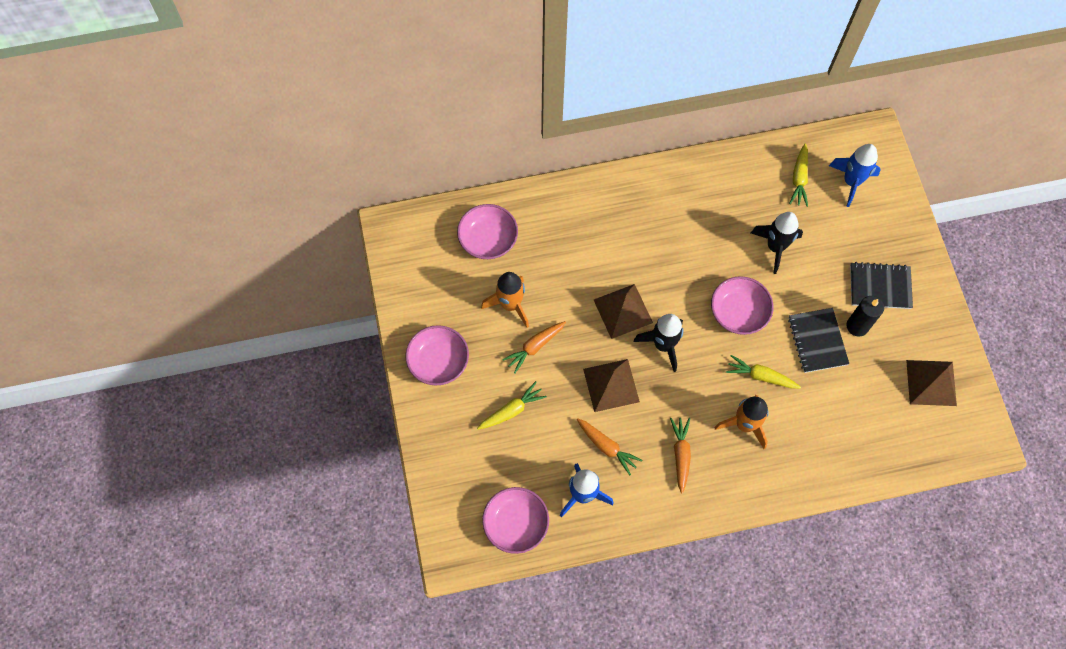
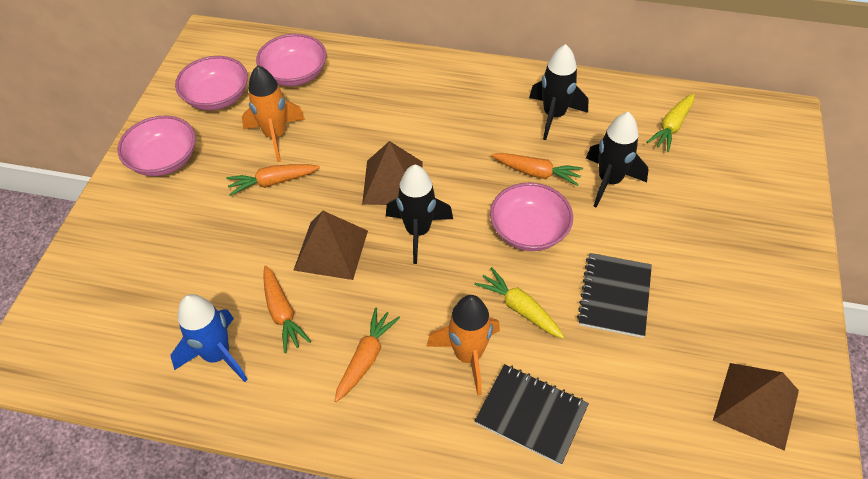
camera: 25 degrees right, 15 degrees down
(512, 410) = (203, 233): yellow carrot -> none
(516, 524) = (118, 354): pink bowl -> pink bowl (217, 97)
(710, 202) = (554, 115): none -> black rocket
(721, 260) = (536, 173): none -> orange carrot
(851, 182) = (736, 149): blue rocket -> none
(857, 326) = (677, 299): black candle -> none
(880, 286) = (727, 266): black notebook -> black notebook (531, 414)

